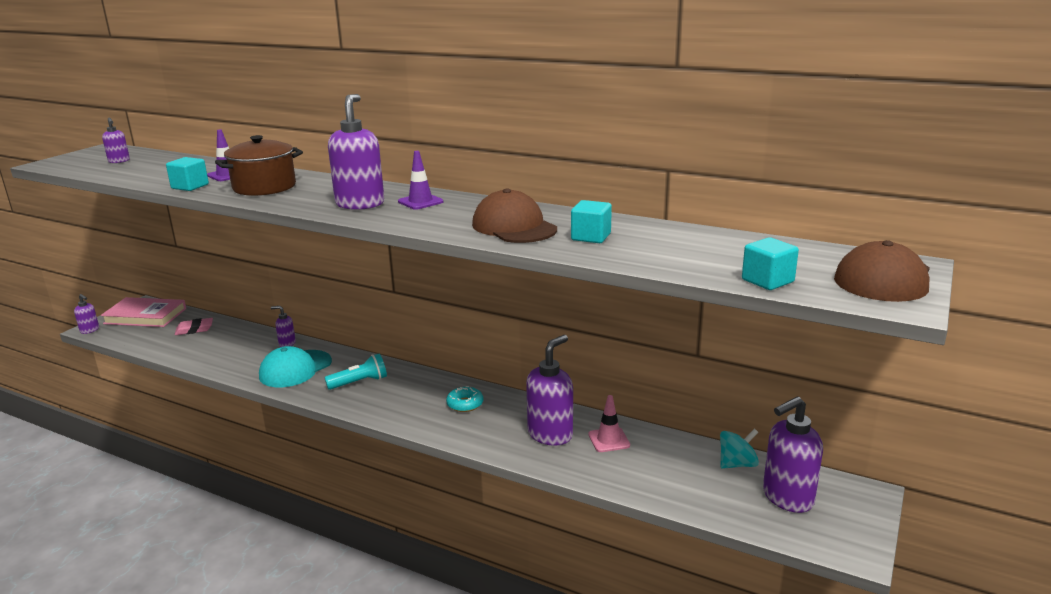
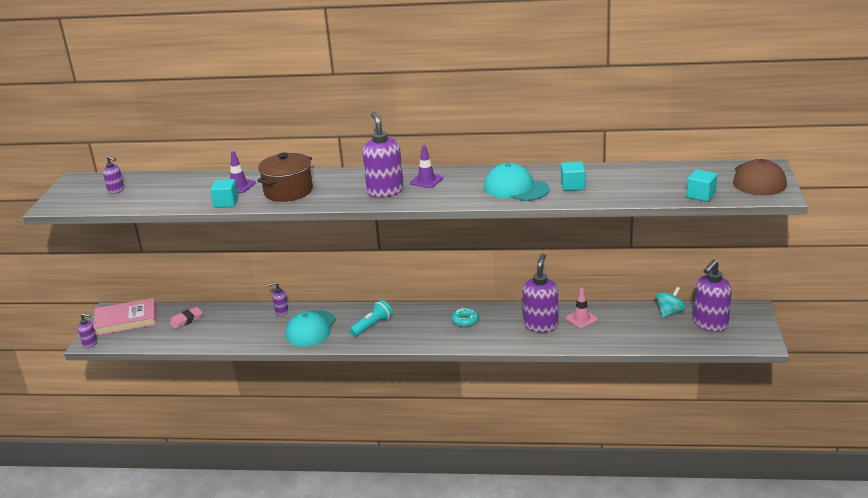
camera: 20 degrees left, 5 degrees up
(514, 227) = (516, 188): brown cap -> turquoise cap

